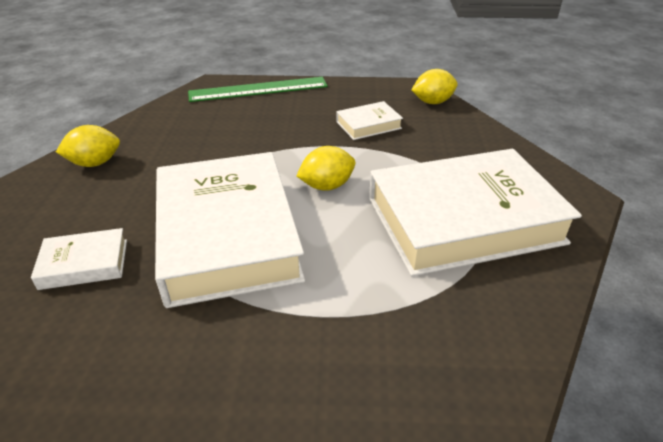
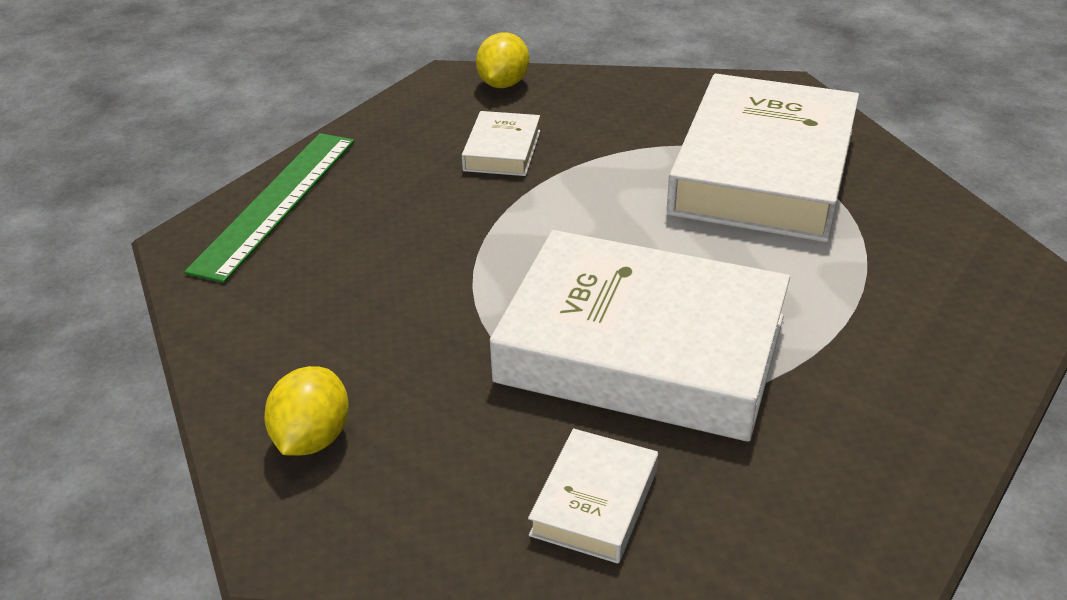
camera: 55 degrees left, 0 degrees up
(327, 186) = (610, 235): yellow lemon -> none

